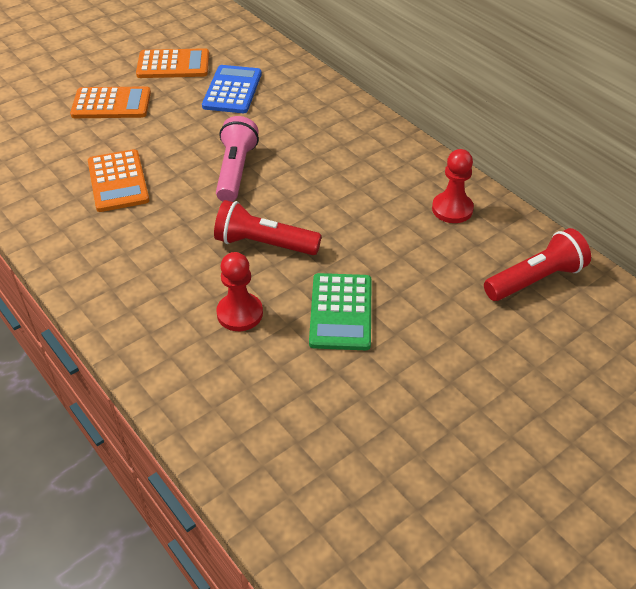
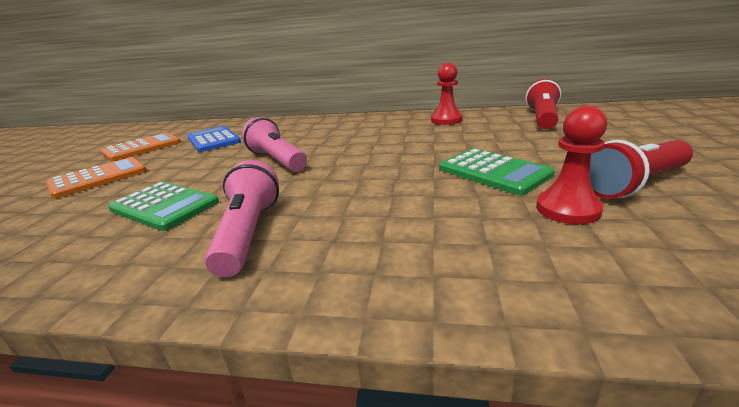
camera: 40 degrees left, 20 degrees down
(118, 181) = (164, 206): orange calculator -> green calculator
(132, 250) = (248, 233): none -> pink flashlight
(240, 313) = (430, 210): red pawn -> red pawn (567, 209)
(264, 244) = (368, 174): red flashlight -> red flashlight (634, 184)

